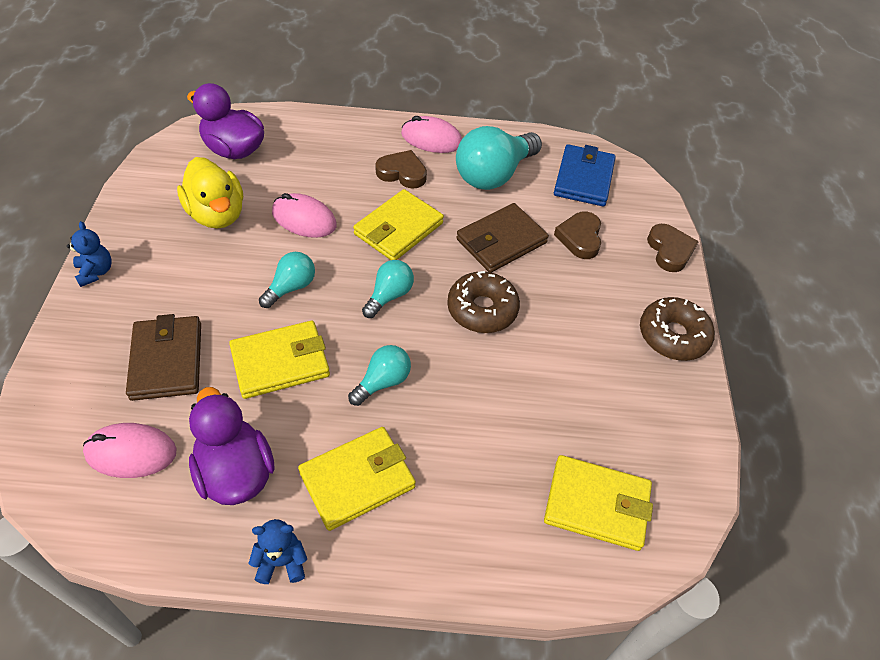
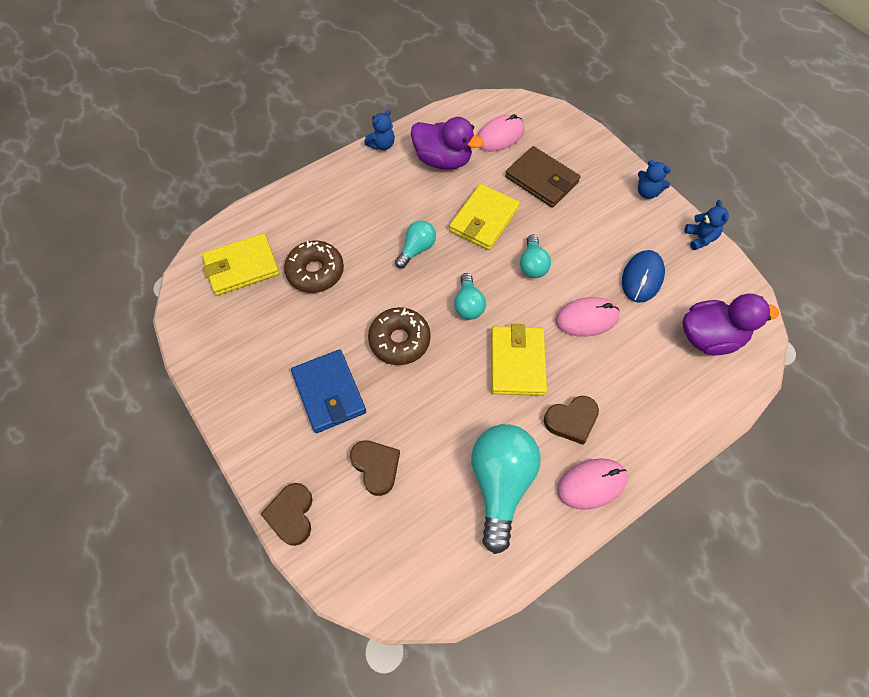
camera: 145 degrees right, 10 degrees up
(123, 207) = (700, 238): none -> blue teddy bear
(217, 214) = (642, 278): yellow duck -> blue mouse
(357, 480) = (381, 195): yellow wallet -> none
(383, 382) = (416, 249): turquoise light bulb -> turquoise light bulb turned 150 degrees counterclockwise
(501, 241) = (434, 412): brown wallet -> none
(583, 179) = (421, 549): blue wallet -> blue wallet (329, 392)
(669, 251) = (291, 515): brown heart -> brown heart turned 45 degrees clockwise
(673, 335) = (248, 421): brown donut -> brown donut (315, 272)

